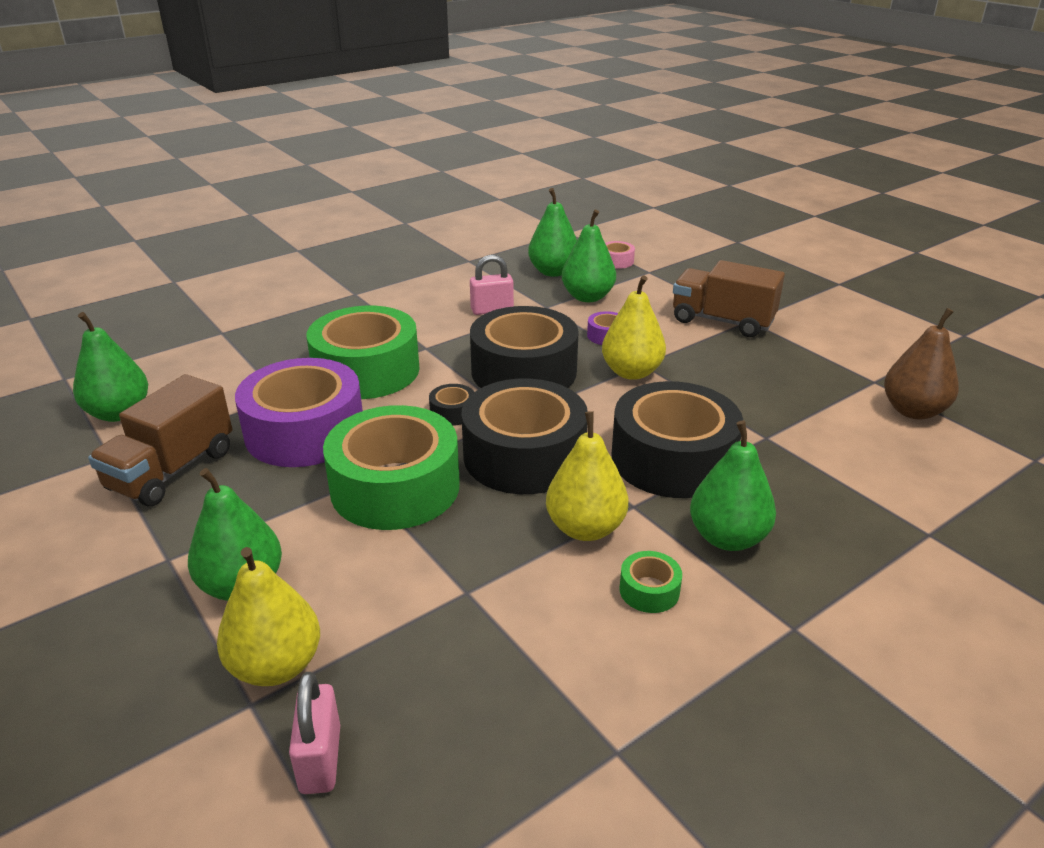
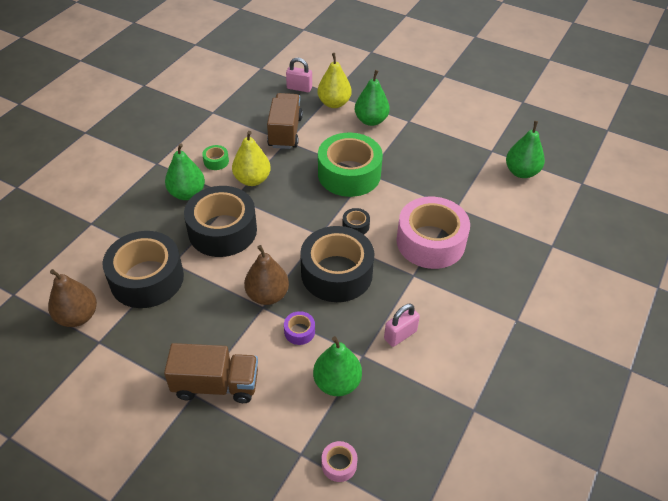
camera: 155 degrees right, 15 degrees up
(172, 470) = (455, 152): brown truck -> brown truck (285, 132)
(305, 431) = (420, 190): purple tape -> none
(320, 759) = (299, 88): pink padlock -> pink padlock turned 45 degrees counterclockwise
(366, 370) = (430, 242): green tape -> pink tape
(524, 455) = (300, 209): black tape -> black tape (147, 278)
(553, 272) = (387, 417): green pear -> none
(631, 372) = (267, 295): yellow pear -> brown pear

